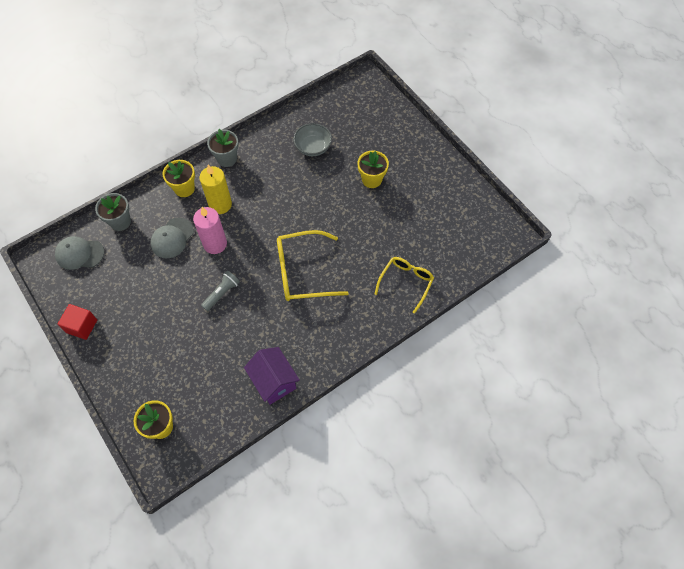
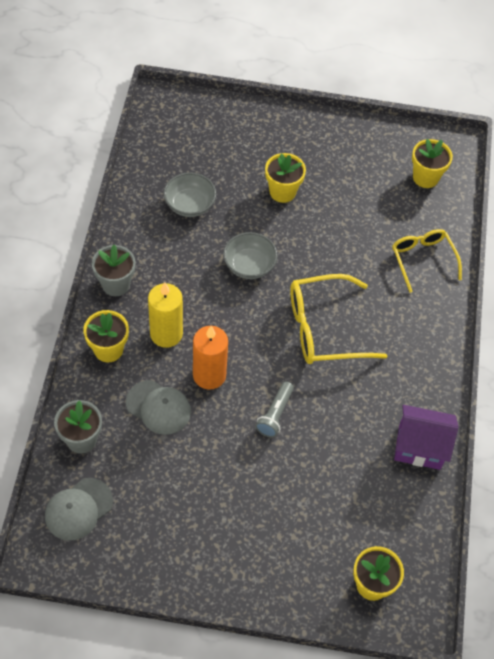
camera: 50 degrees left, 5 degrees down
(82, 326) = (175, 573): red cube -> none
(172, 238) = (158, 407): grey cap -> grey cap turned 45 degrees counterclockwise
(215, 244) = (209, 375): pink candle -> orange candle
(222, 293) = (275, 414): grey flashlight -> grey flashlight turned 150 degrees counterclockwise
(303, 272) = (324, 328): yellow glasses -> yellow glasses turned 45 degrees clockwise
(304, 204) = (249, 265): none -> grey bowl
(467, 238) = (425, 177): none -> yellow flower pot

